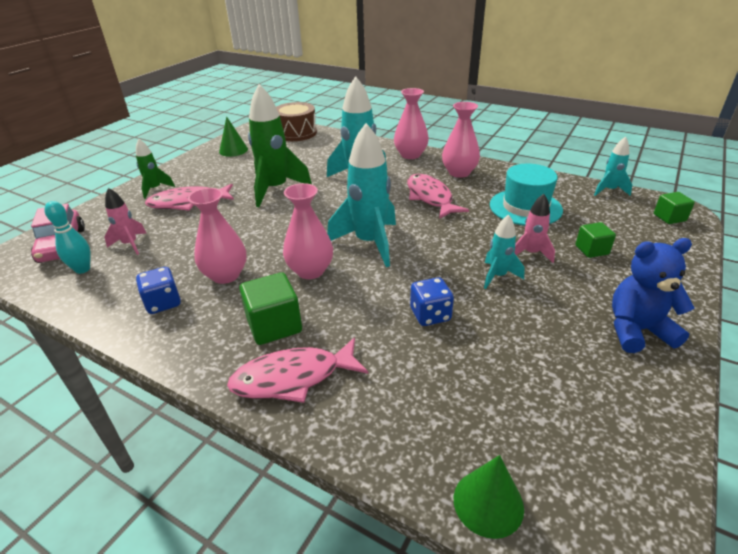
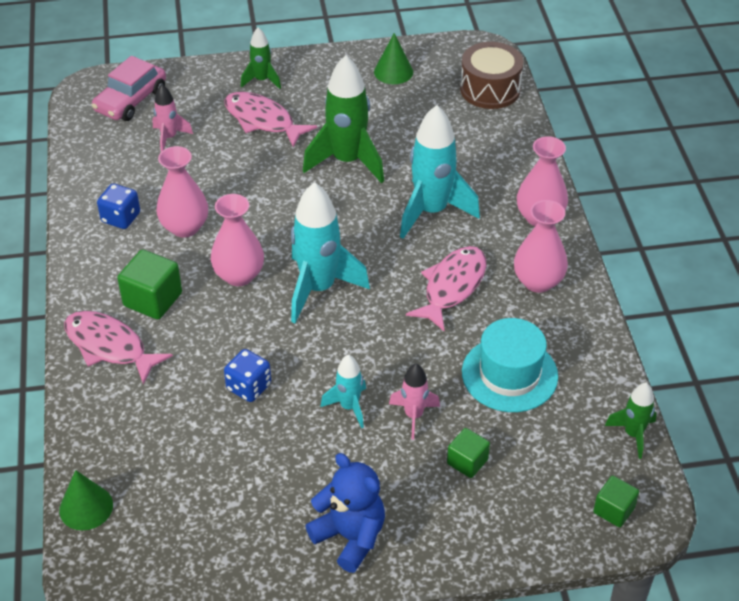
camera: 50 degrees right, 10 degrees up
(82, 269) = (115, 139): turquoise bowling pin -> none
(609, 190) = (633, 434): turquoise rocket -> green rocket

